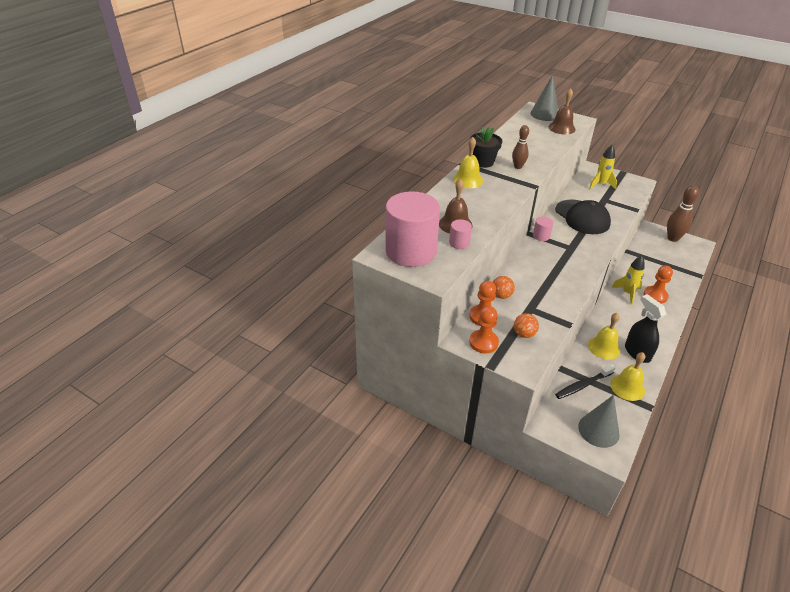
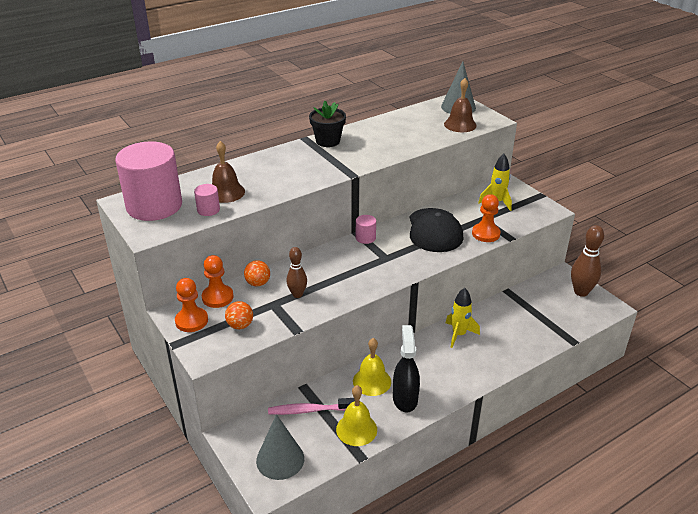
camera: 25 degrees right, 5 degrees down
(468, 180) = (290, 155): yellow bell -> none
(518, 167) = (359, 153): brown bowling pin -> brown bowling pin (297, 294)
(583, 385) = (309, 410): black toothbrush -> pink toothbrush
(655, 295) = (491, 347): orange pawn -> orange pawn (485, 234)

